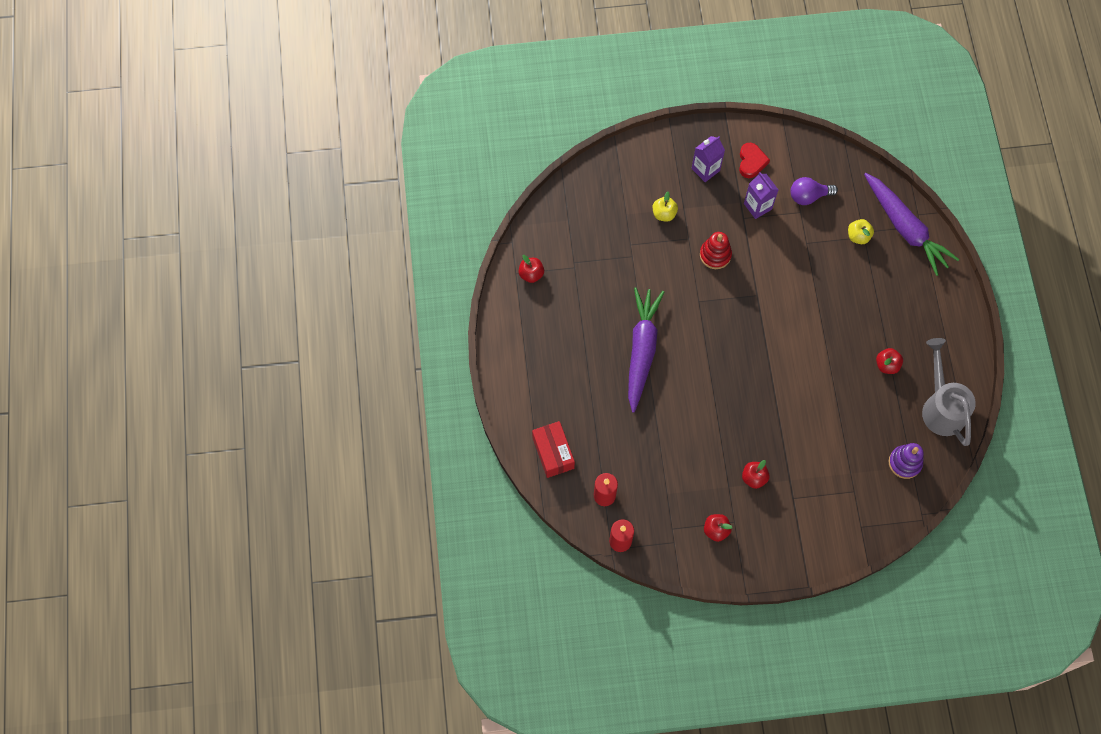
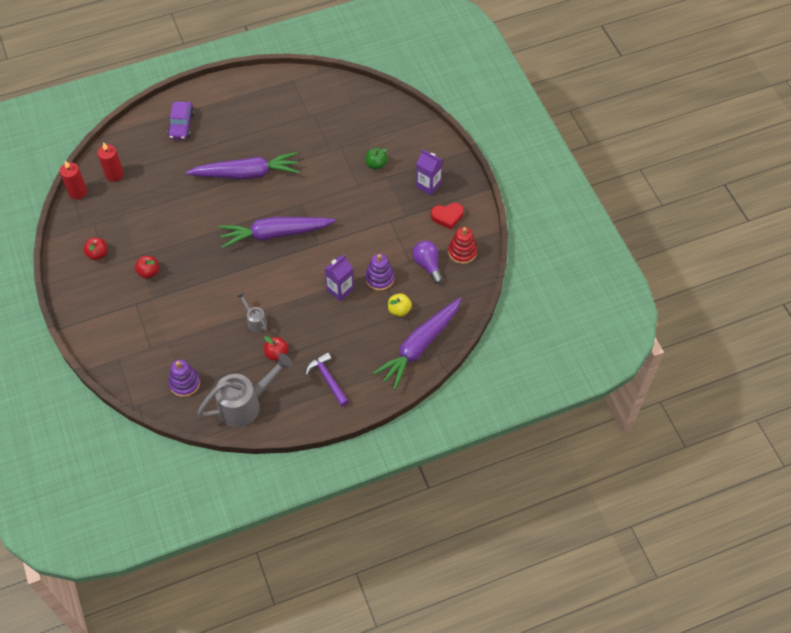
camera: 75 degrees right, 10 degrees down
(531, 274) = (294, 89): red apple -> none
(549, 408) = (181, 125): none -> purple car
(553, 453) = (144, 135): red box -> none
(664, 214) = (376, 164): yellow apple -> green apple
(715, 255) = (348, 207): red stacking toy -> red stacking toy (462, 252)
(733, 336) = (275, 234): none -> purple carrot
(757, 206) = (405, 229): purple carton -> purple carton (340, 290)
(815, 245) = (379, 278): none -> purple stacking toy
(842, 378) = (255, 321): none -> grey watering can
(927, 322) = (328, 379): none -> purple hammer

